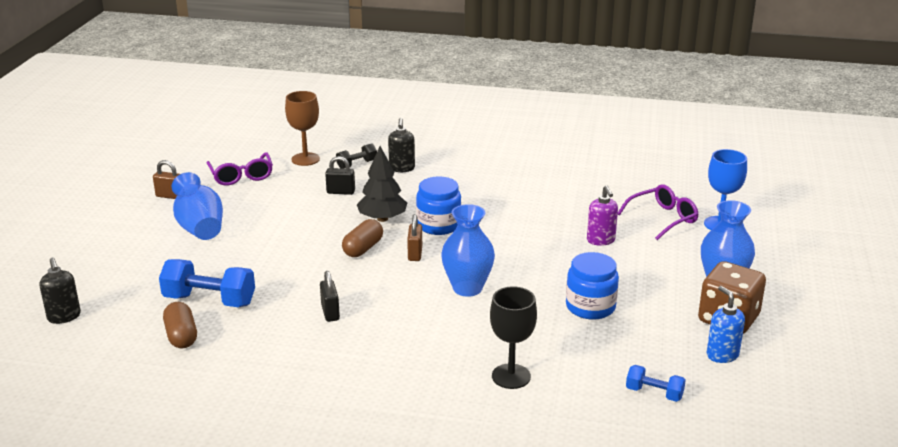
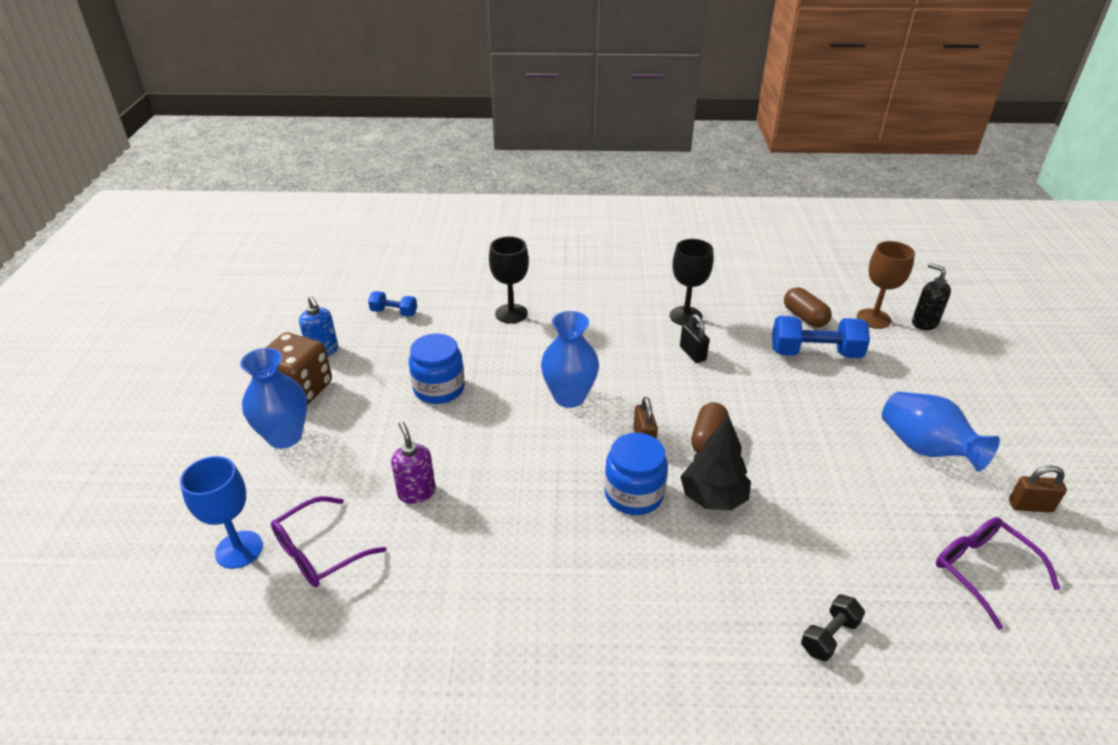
camera: 170 degrees right, 10 degrees up
(305, 159) = (926, 640): brown goblet -> brown goblet (873, 319)
(310, 351) = (685, 316): none -> black goblet
(341, 192) = (805, 550): black padlock -> none
(402, 168) = (747, 635): black soap dispenser -> none

